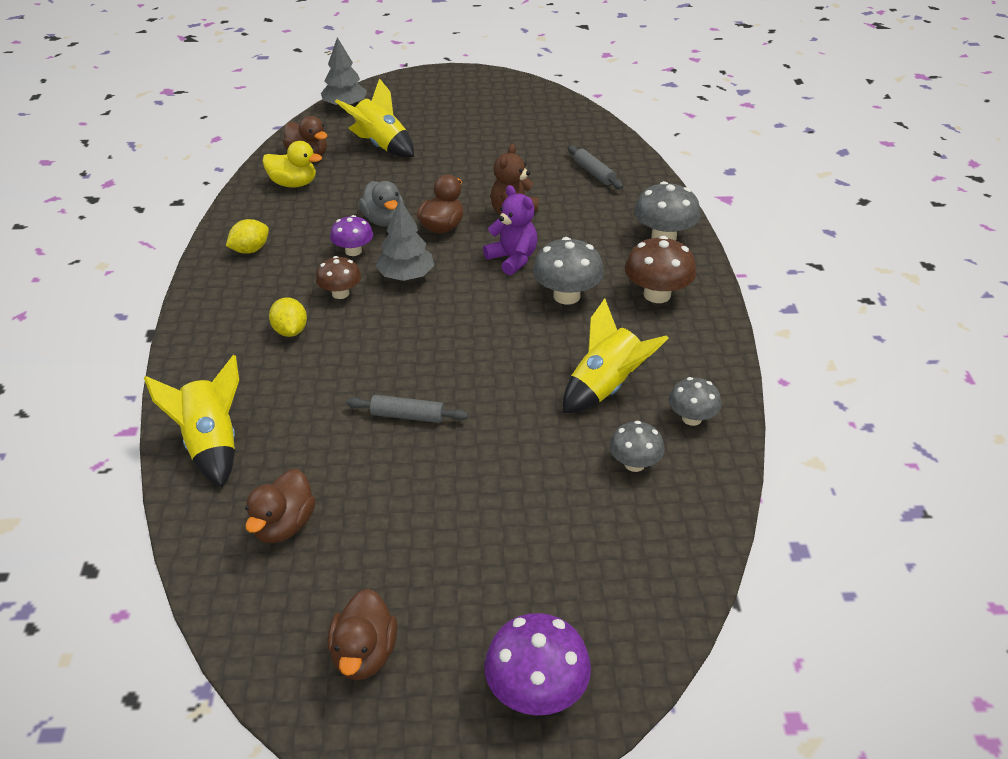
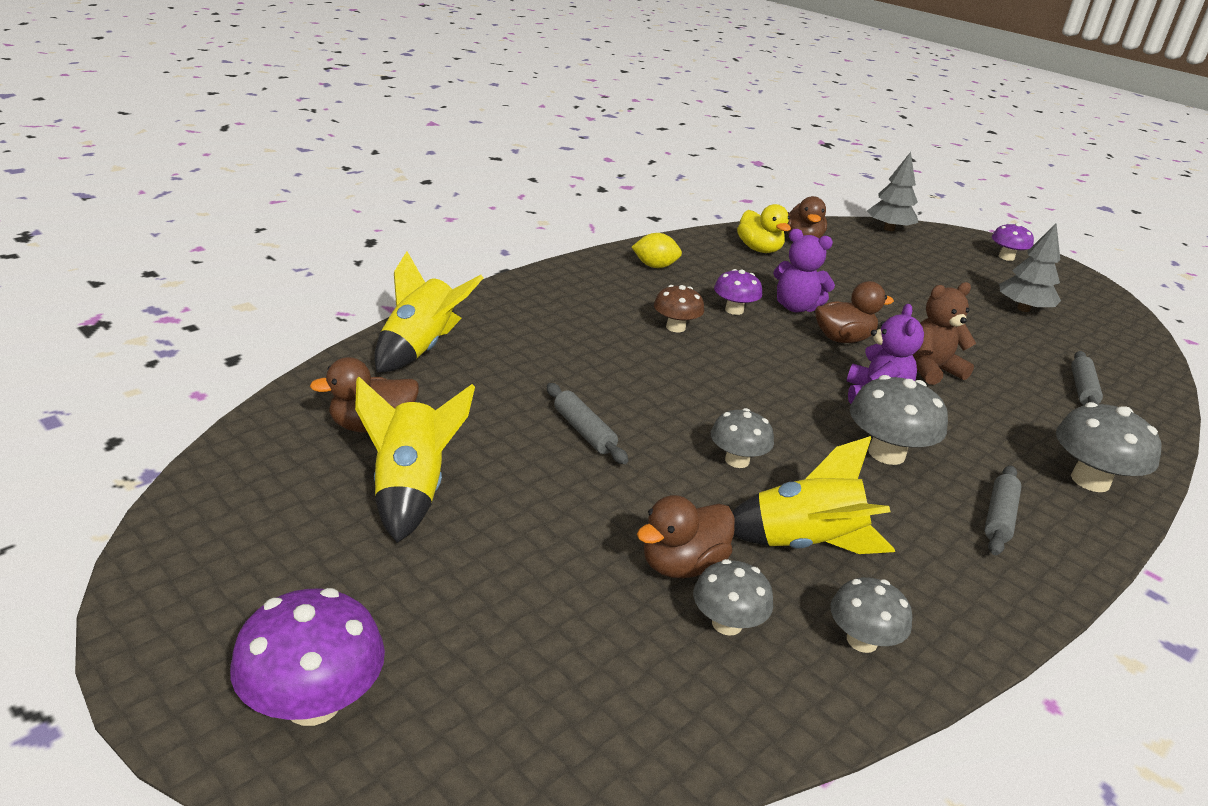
camera: 45 degrees right, 10 degrees down
(290, 331) = (595, 325): yellow lemon -> none
(364, 654) = (262, 547): brown duck -> brown duck (682, 565)
(381, 145) = (878, 264): yellow rocket -> yellow rocket (410, 491)
(384, 220) = (795, 307): grey duck -> purple teddy bear
(406, 276) = (750, 349): grey tree -> grey tree (1023, 309)
(440, 87) = (1006, 257): none -> purple mushroom
(509, 364) = (737, 460): none -> grey mushroom
(657, 294) = (999, 517): brown mushroom -> grey rolling pin

